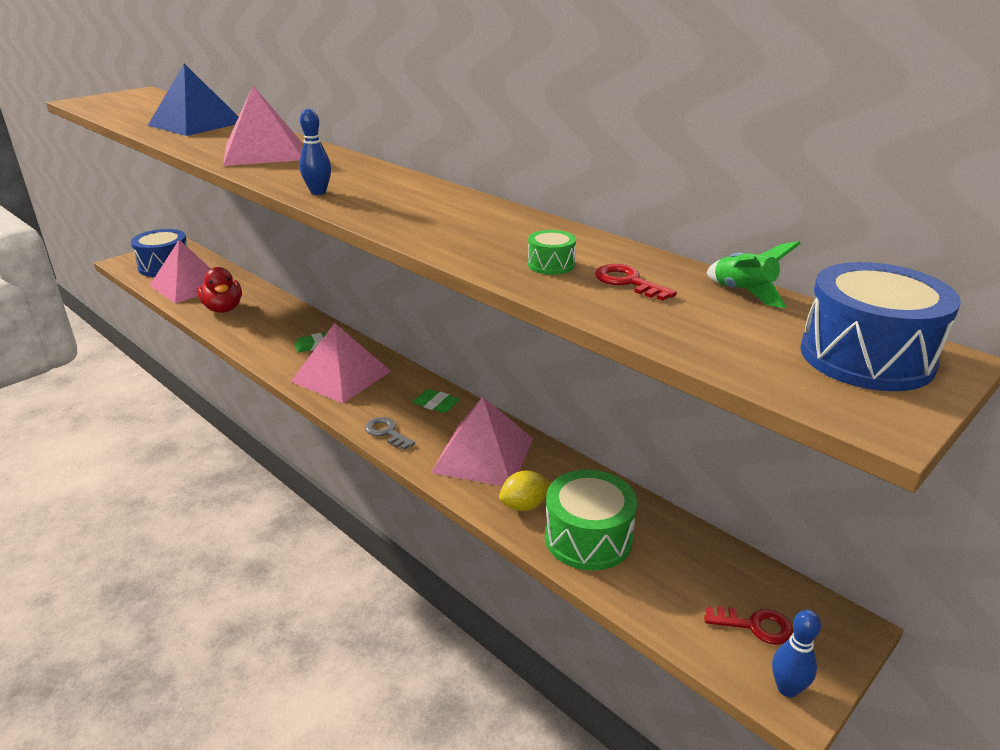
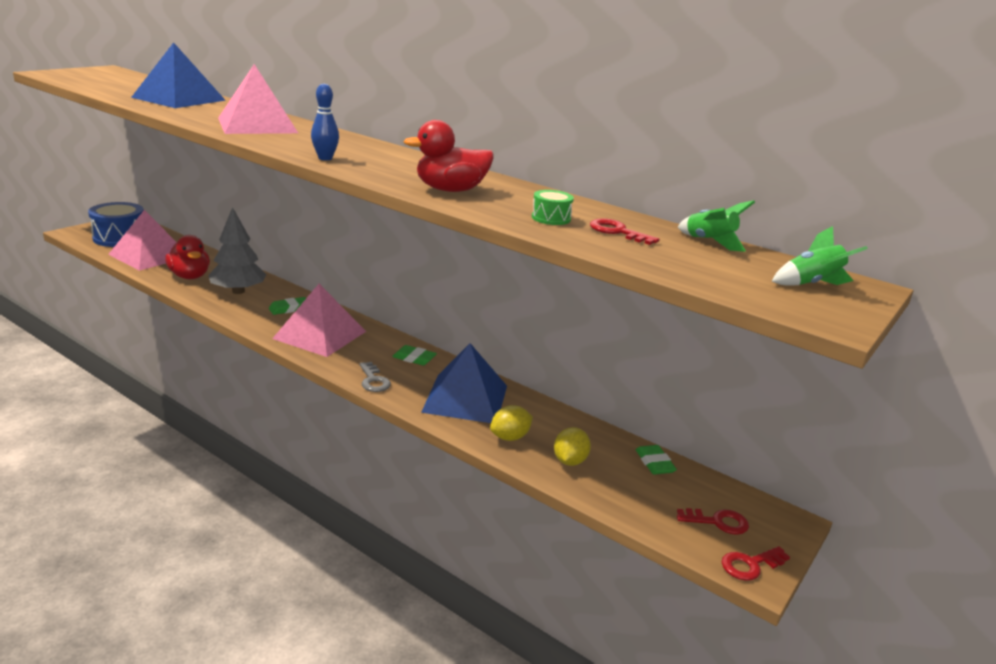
camera: 10 degrees left, 5 degrees down
(268, 325) = (238, 291): none -> grey tree
(386, 432) = (373, 380): grey key -> grey key turned 150 degrees counterclockwise
(444, 229) = (450, 190): none -> red duck
(483, 455) = (465, 398): pink pyramid -> blue pyramid
(588, 538) = (569, 461): green drum -> yellow lemon
(689, 542) = (654, 463): none -> green eraser
(787, 688) = (750, 565): blue bowling pin -> red key
(866, 357) = (812, 284): blue drum -> green rocket

